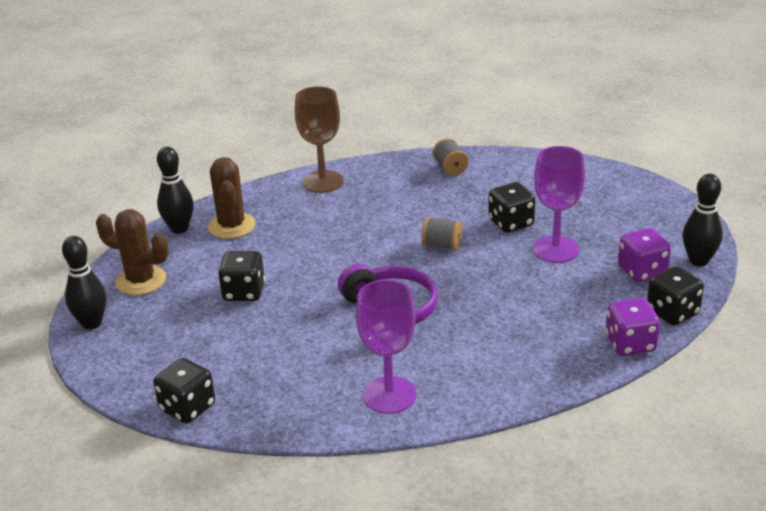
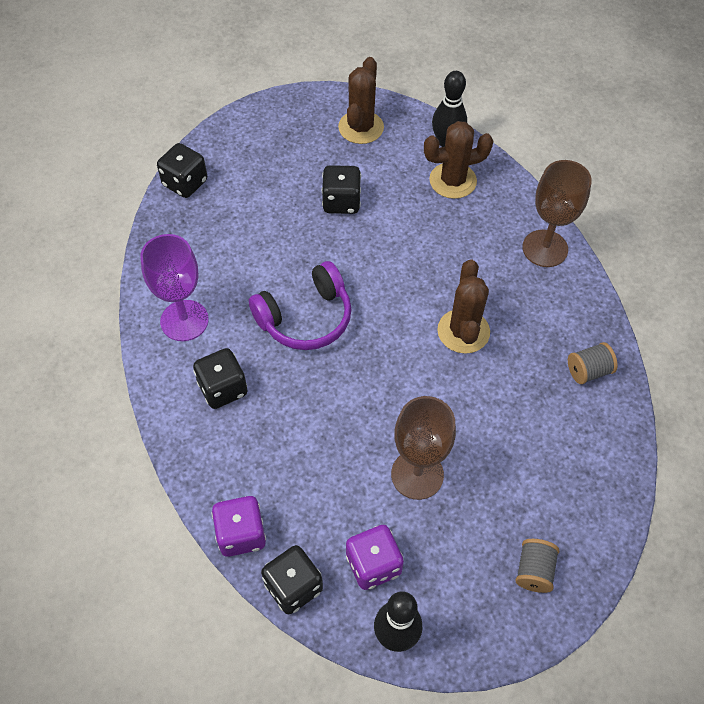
camera: 85 degrees right, 25 degrees up
(91, 323) = (300, 106): black bowling pin -> none
(410, 224) = (463, 331): none -> brown cactus
(442, 245) = (422, 362): grey spool -> grey spool (534, 571)
(511, 223) = (470, 431): black dice -> black dice (223, 389)
(555, 249) = (417, 474): purple goblet -> brown goblet

